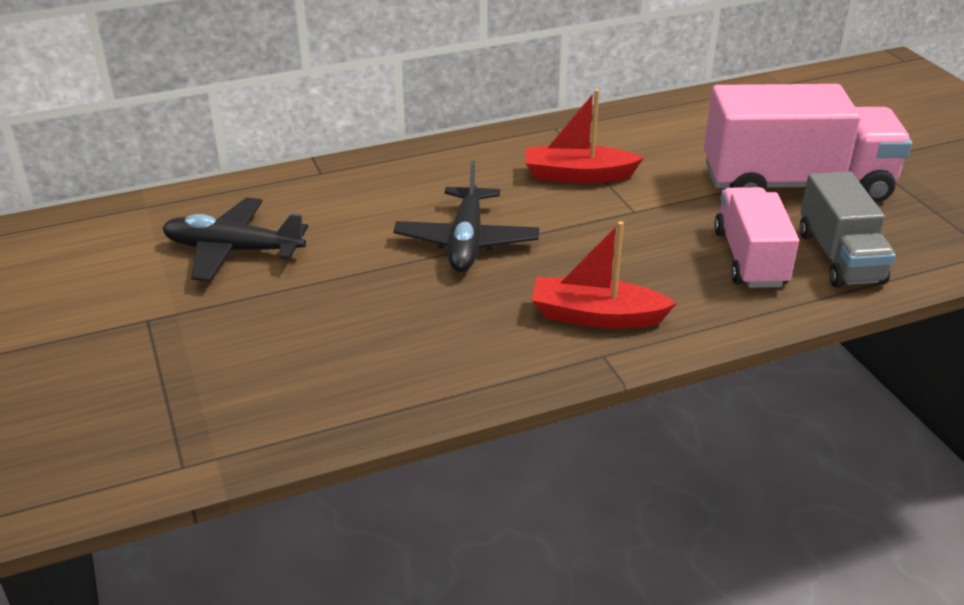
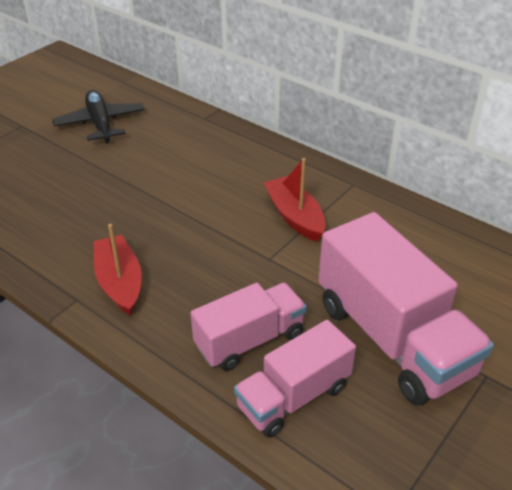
camera: 60 degrees right, 5 degrees up
(466, 241) = (169, 198): black plane -> none
(839, 257) = (293, 396): grey truck -> pink truck

